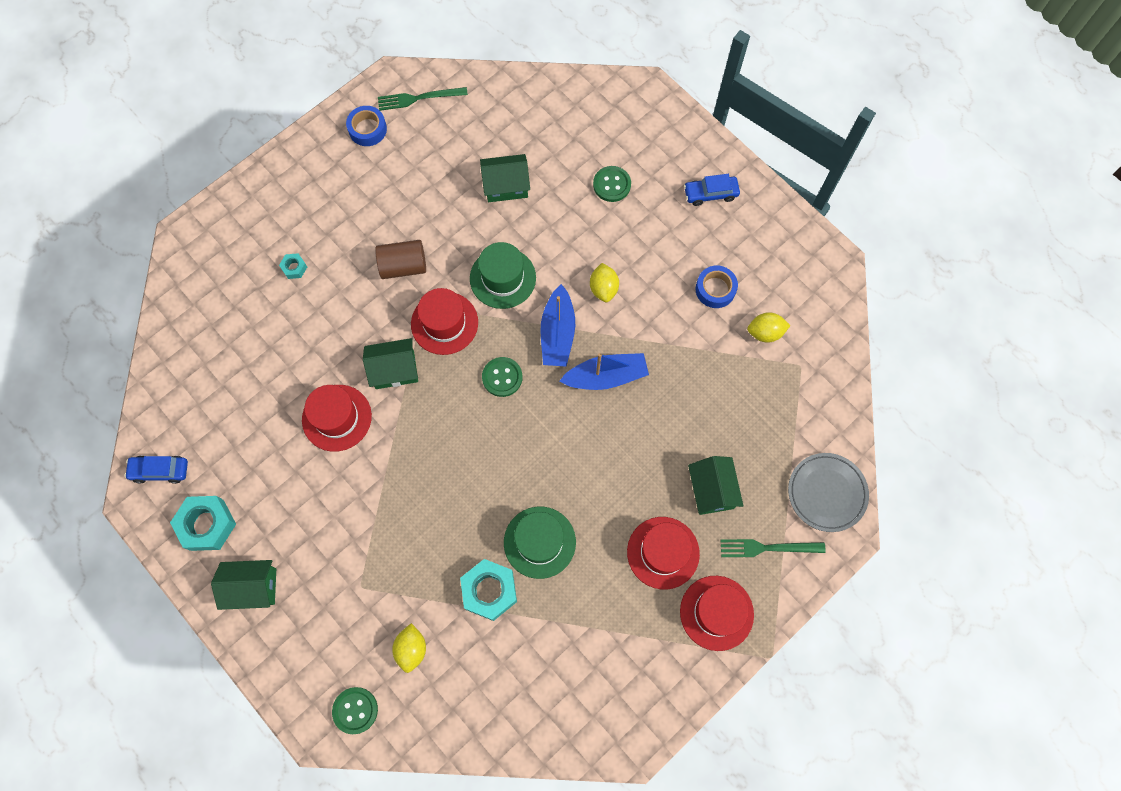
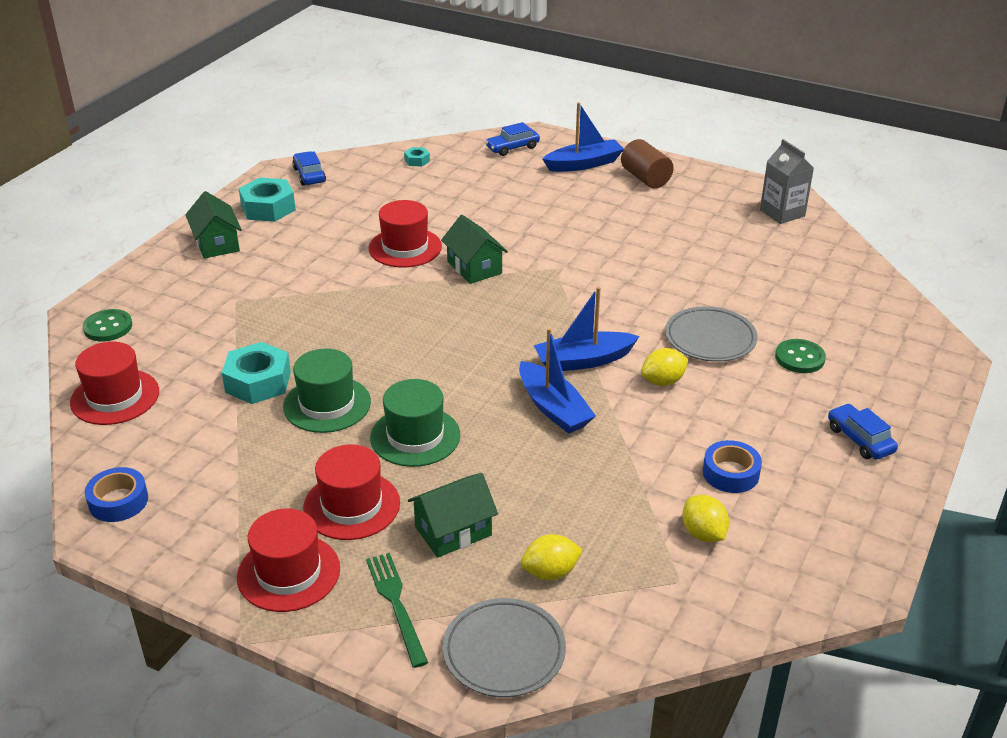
camera: 70 degrees right, 35 degrees down
(200, 265) = (512, 147): none -> blue car
(263, 215) = (584, 164): none -> blue boat
(294, 268) = (543, 191): turquoise nut -> turquoise nut (417, 160)
(367, 129) = (720, 194): blue tape -> blue tape (118, 501)
(403, 266) = (589, 247): brown cylinder -> brown cylinder (645, 178)
(411, 649) = (179, 346): yellow lemon -> yellow lemon (550, 572)
(419, 98) = (782, 213): green fork -> grey carton
(444, 323) = (544, 285): red hat -> red hat (115, 397)
(502, 278) = (622, 309): green hat -> green hat (415, 436)
(502, 377) = (506, 335): green button -> none
(506, 186) = (732, 286): green house -> none
(566, 233) = (710, 339): none -> grey plate

